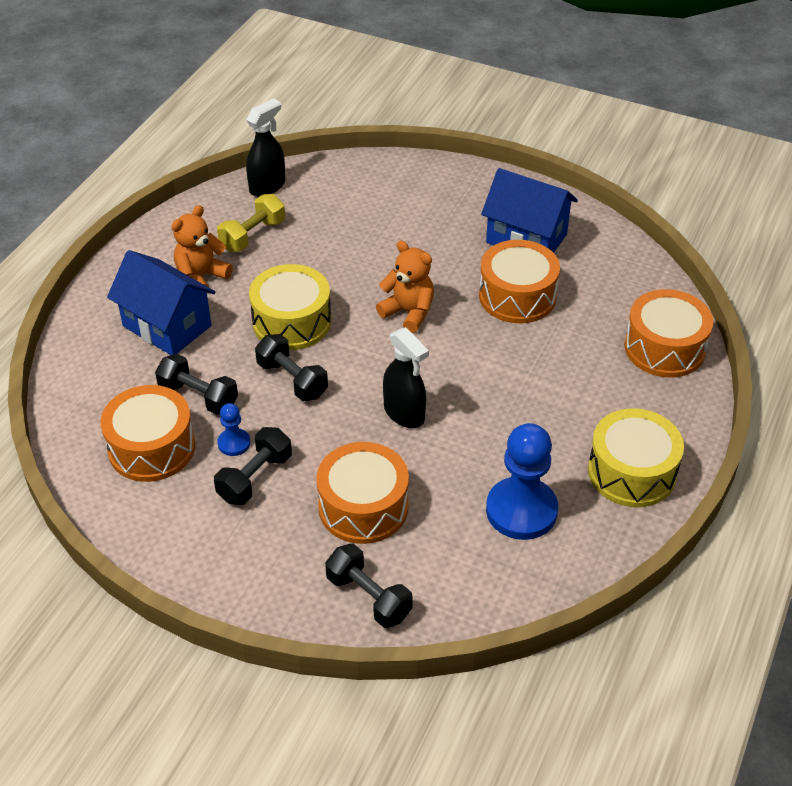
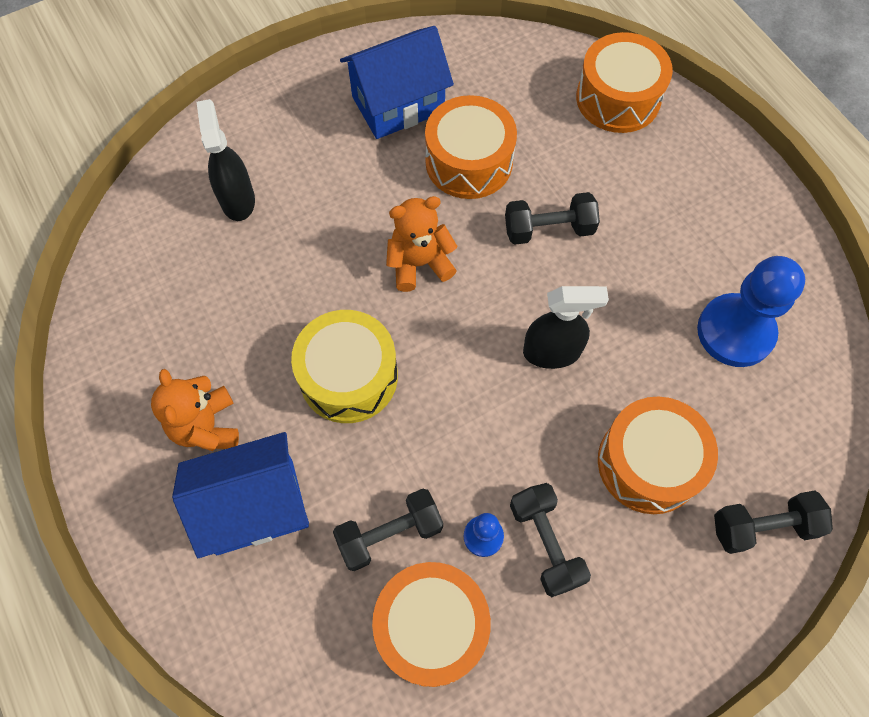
camera: 55 degrees left, 20 degrees up
(252, 235) = (184, 336): yellow dumbbell -> none
(267, 186) = (117, 275): black spray bottle -> black spray bottle (237, 199)
(292, 380) = (433, 426): black dumbbell -> black dumbbell (548, 229)
(631, 472) = (744, 219): yellow drum -> none

